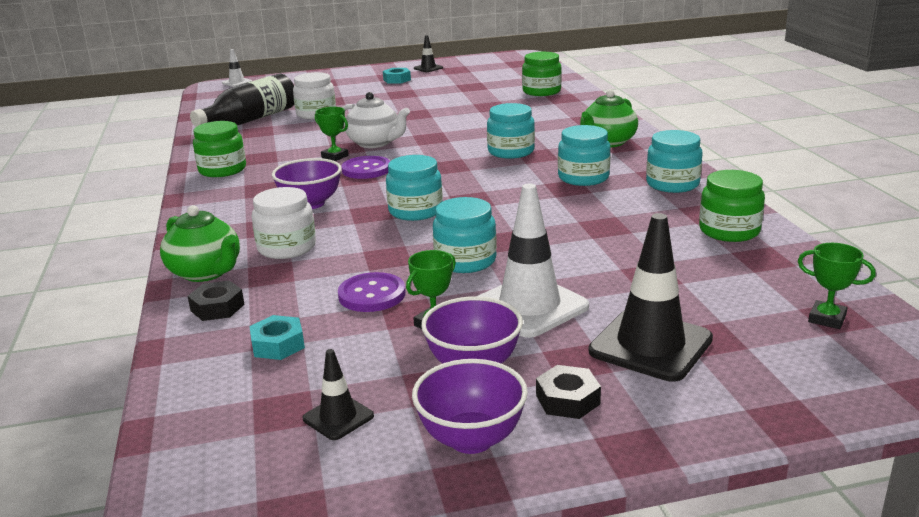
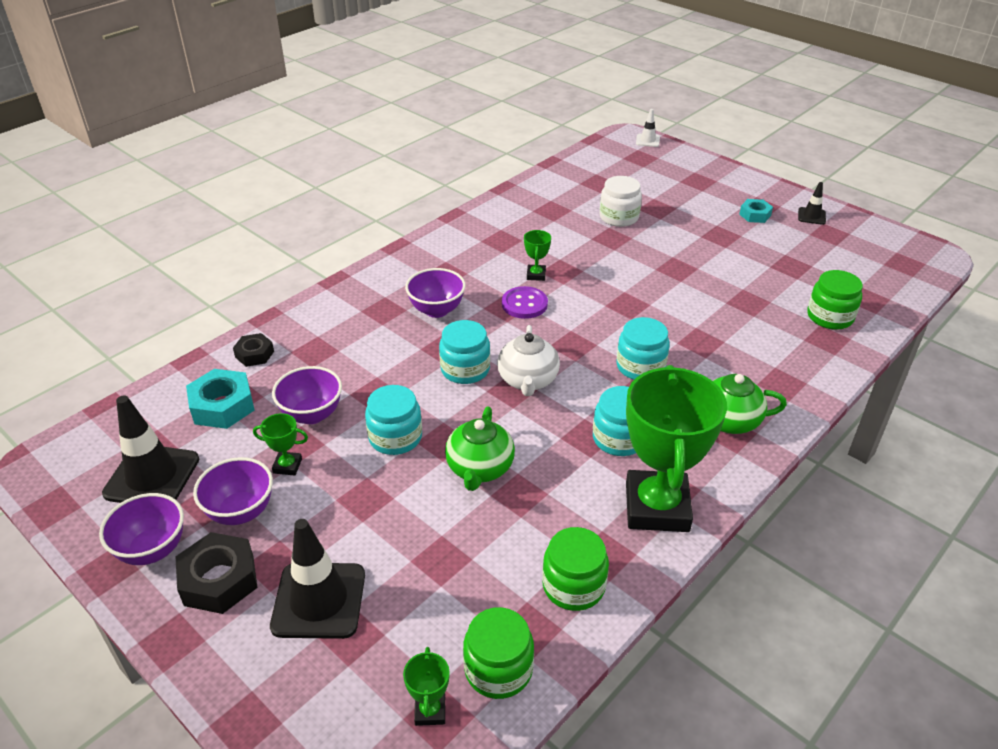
camera: 55 degrees right, 15 degrees up
(206, 272) = (297, 322): green teapot -> green teapot (479, 469)
(222, 170) = (462, 237): green jar -> green jar (498, 669)
(251, 119) = (573, 194): black bottle -> none
(278, 345) = (222, 406): turquoise nut -> turquoise nut, size x1.65
(287, 247) = (357, 337): white jar -> none
(338, 417) = (152, 476): black traffic cone -> black traffic cone, size x1.99
(372, 295) = (312, 414): purple button -> purple bowl
(375, 143) = (584, 280): white teapot -> white teapot (527, 380)
(529, 306) = (342, 505): white traffic cone -> none
(567, 400) = (219, 580): black nut -> black nut, size x1.65
(672, 184) = (657, 507): turquoise jar -> green trophy

